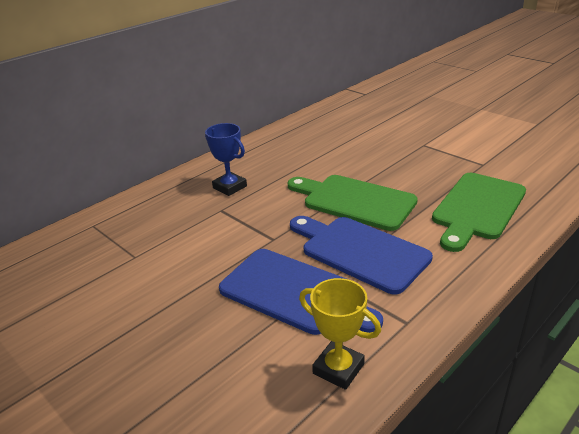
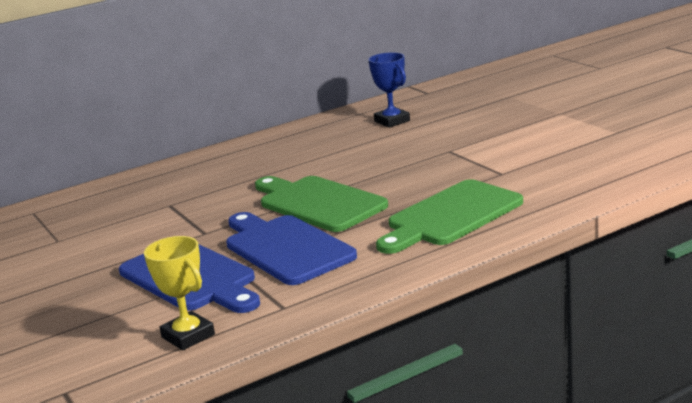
camera: 15 degrees right, 10 degrees down
(230, 187) = (193, 184): blue trophy -> blue trophy (392, 121)

